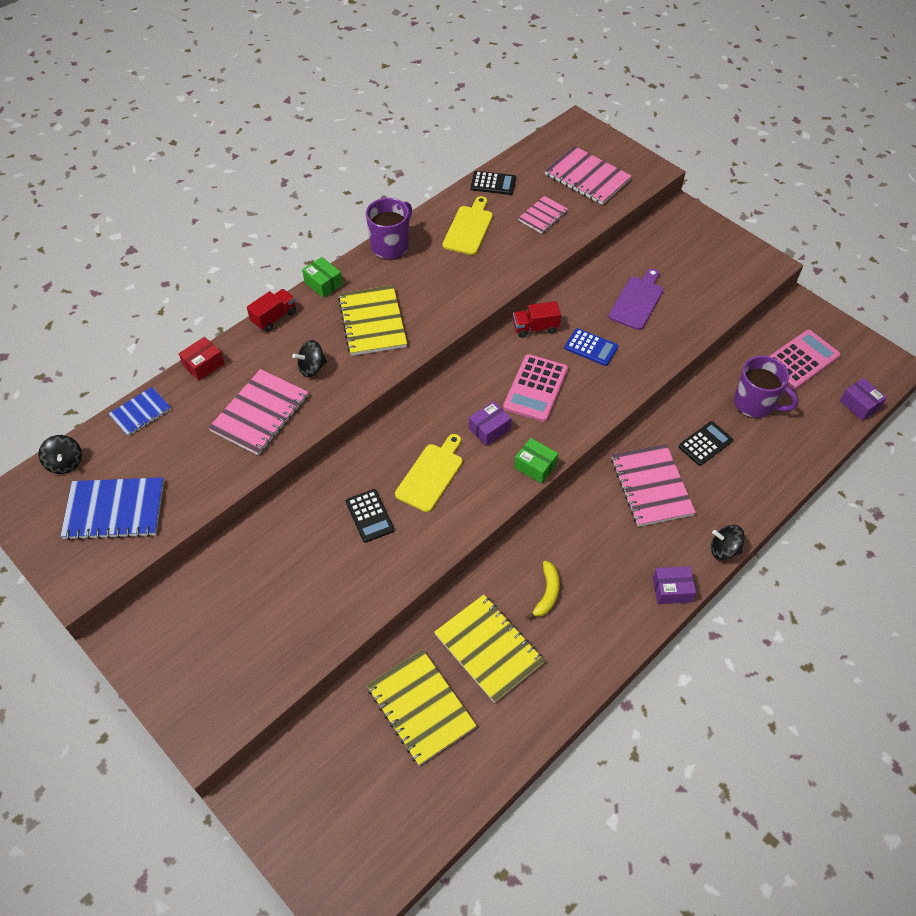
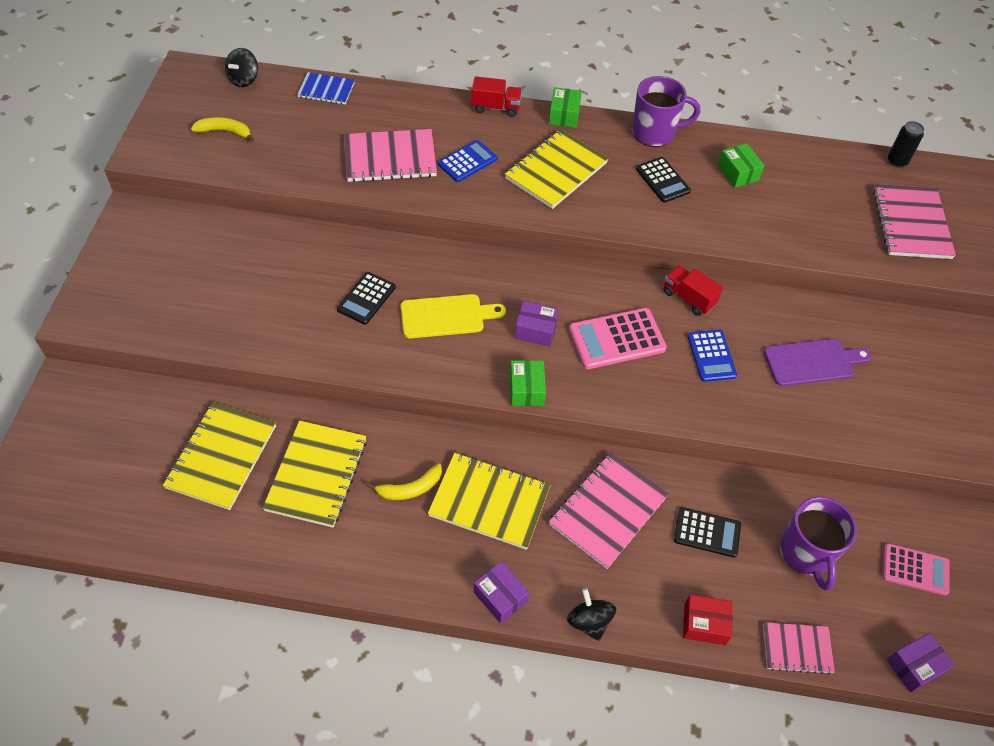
camera: 50 degrees right, 0 degrees up
(114, 510) = (225, 132): blue notebook -> yellow banana
(204, 365) = (406, 96): red box -> red box (704, 624)
(312, 368) = (467, 161): black spinning top -> blue calculator
(469, 228) = (738, 173): yellow cutting board -> green box
(493, 183) = (814, 158): black calculator -> black calculator (662, 180)
(533, 148) = (897, 161): none -> black can
(543, 216) = (818, 217): pink notebook -> pink notebook (797, 648)
(594, 551) = (489, 502): none -> yellow notebook
(801, 360) = (915, 569): pink calculator -> pink calculator, size x0.66
(859, 405) = (914, 666): purple box -> purple box turned 45 degrees clockwise

